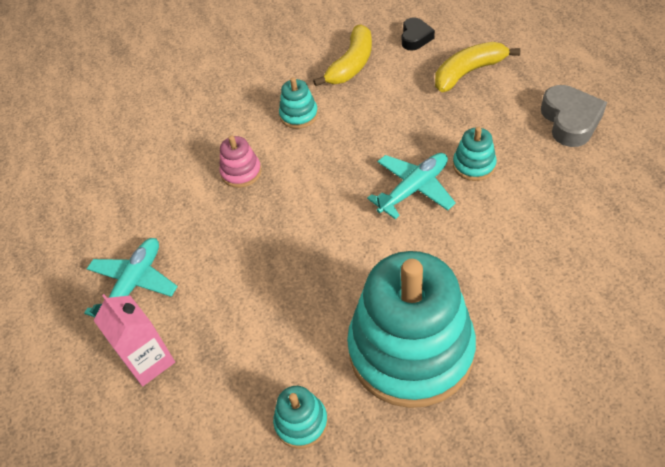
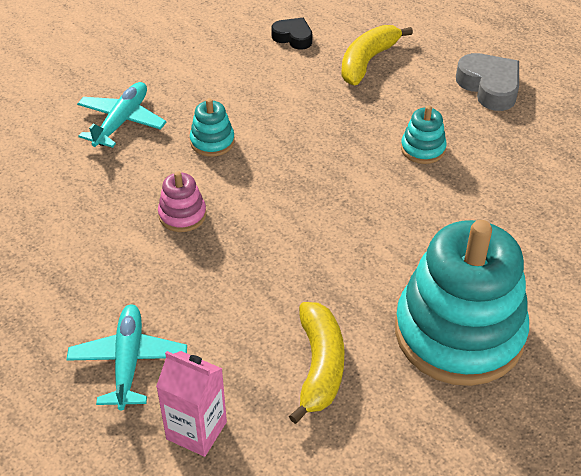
camera: 30 degrees left, 5 degrees down
(301, 422) = (393, 431): turquoise stacking toy -> none
(351, 64) = (240, 78): yellow banana -> yellow banana (319, 366)
(414, 189) = (377, 185): turquoise plane -> turquoise plane (121, 121)
(415, 38) = (293, 37): black heart -> black heart turned 45 degrees counterclockwise

